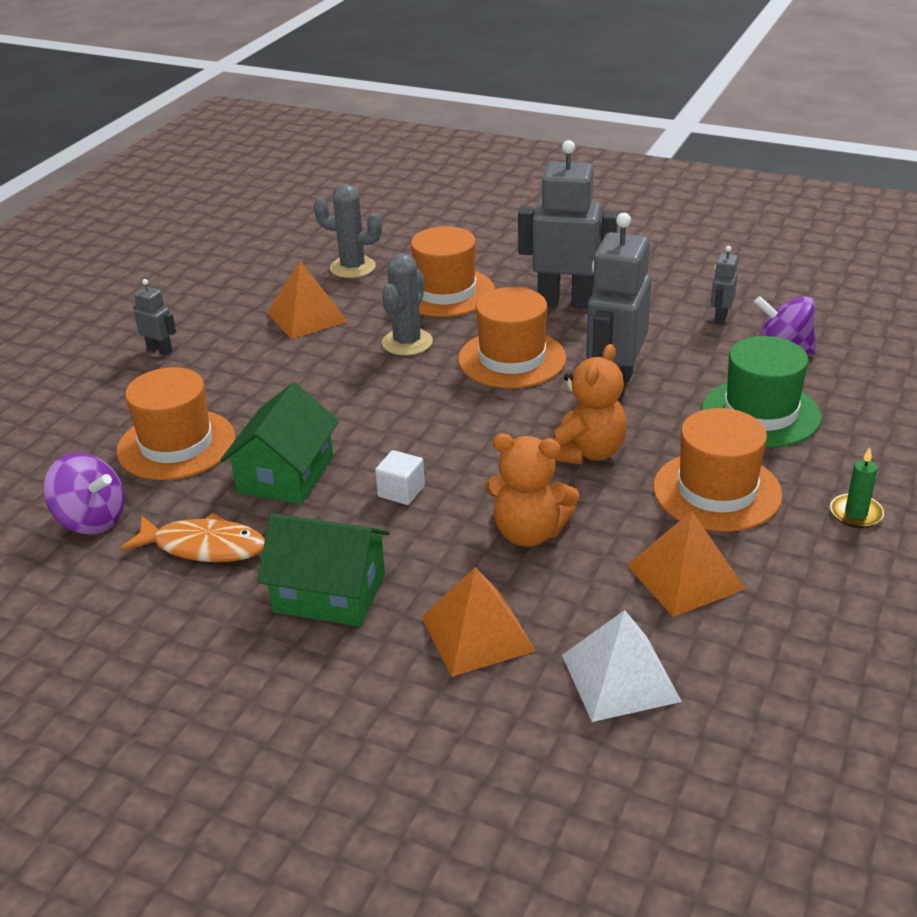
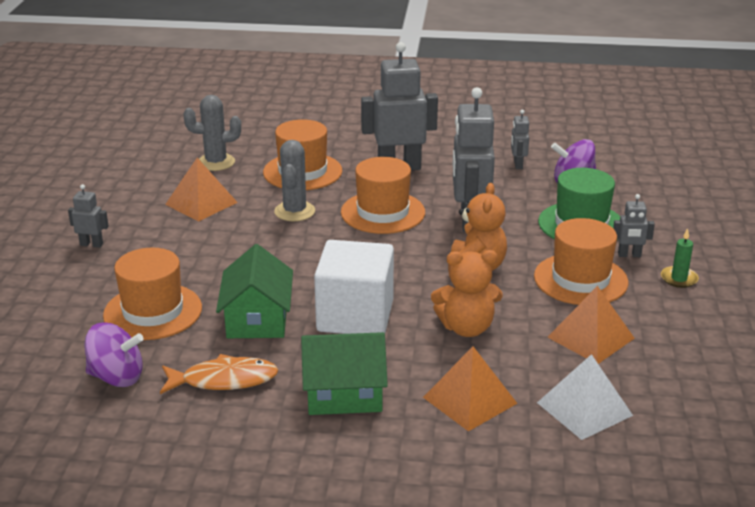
camera: 20 degrees left, 5 degrees down
(401, 491) = (355, 316): white cube -> white cube, size x2.42
(803, 467) = (629, 255): none -> grey robot

